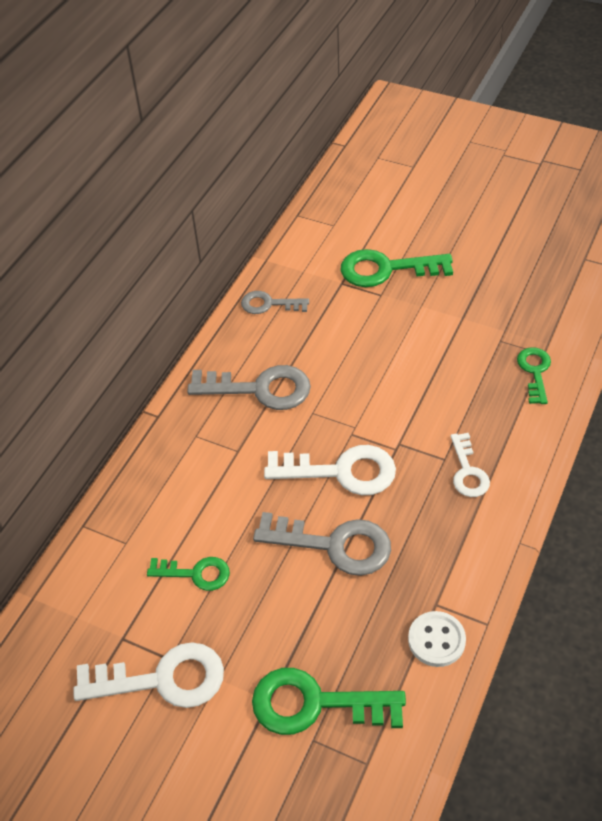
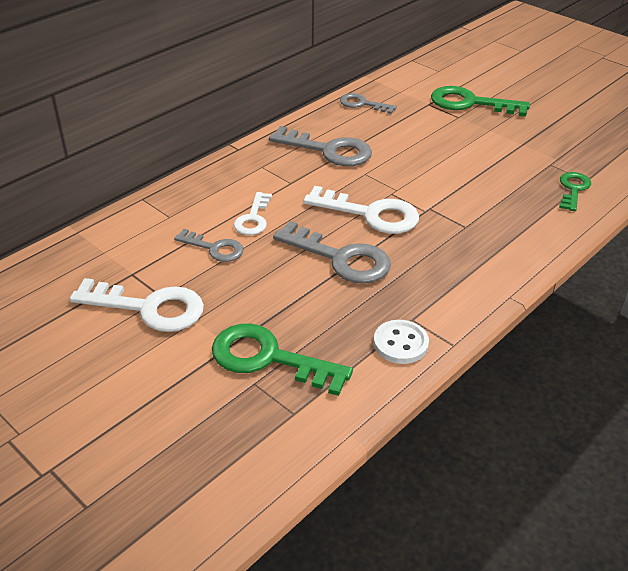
camera: 15 degrees right, 10 degrees down
(196, 573) = (214, 248): green key -> grey key
(468, 471) = (483, 239): white key -> white key (253, 218)

